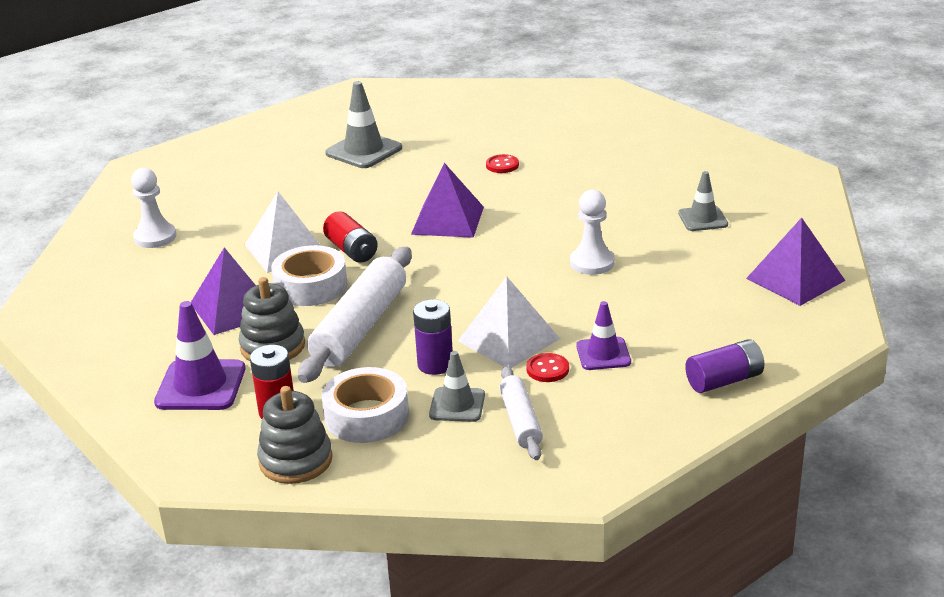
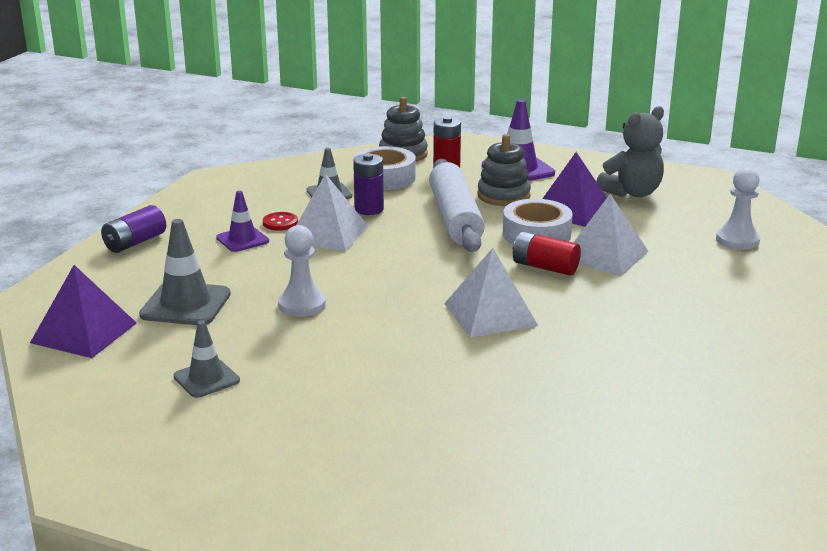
camera: 150 degrees right, 5 degrees down
(143, 315) = (632, 193): none -> grey teddy bear
(364, 151) = (703, 376): grey traffic cone -> grey traffic cone (185, 304)
(448, 220) = (490, 314): purple pyramid -> white pyramid
(502, 165) = (507, 397): red button -> none
(520, 421) = (277, 194): white rolling pin -> none

